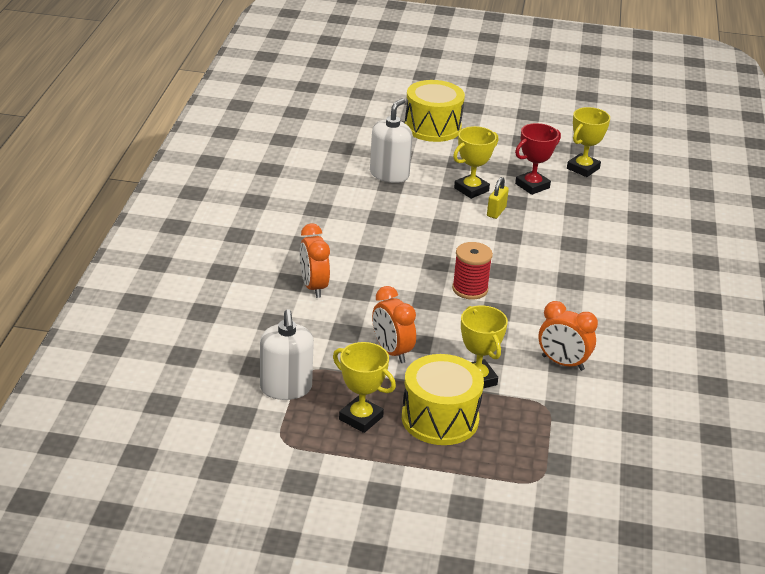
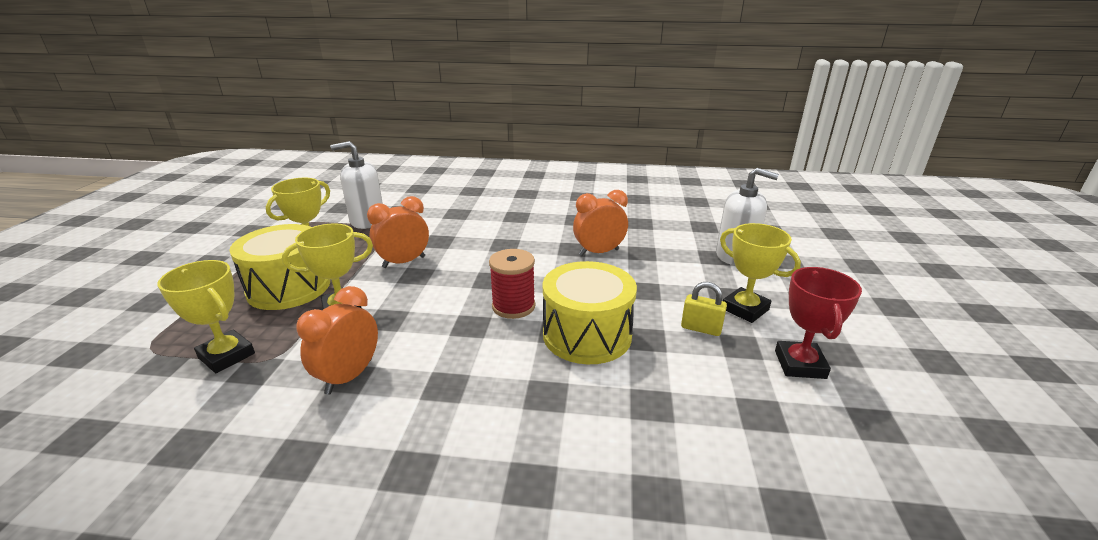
camera: 90 degrees right, 5 degrees down
(313, 287) = (508, 225): orange clock -> orange clock (599, 252)
(432, 127) = (881, 281): yellow drum -> yellow drum (587, 335)
(532, 186) = (799, 364): red trophy -> red trophy turned 45 degrees clockwise
(583, 168) = (916, 430): yellow trophy -> yellow trophy (227, 356)

